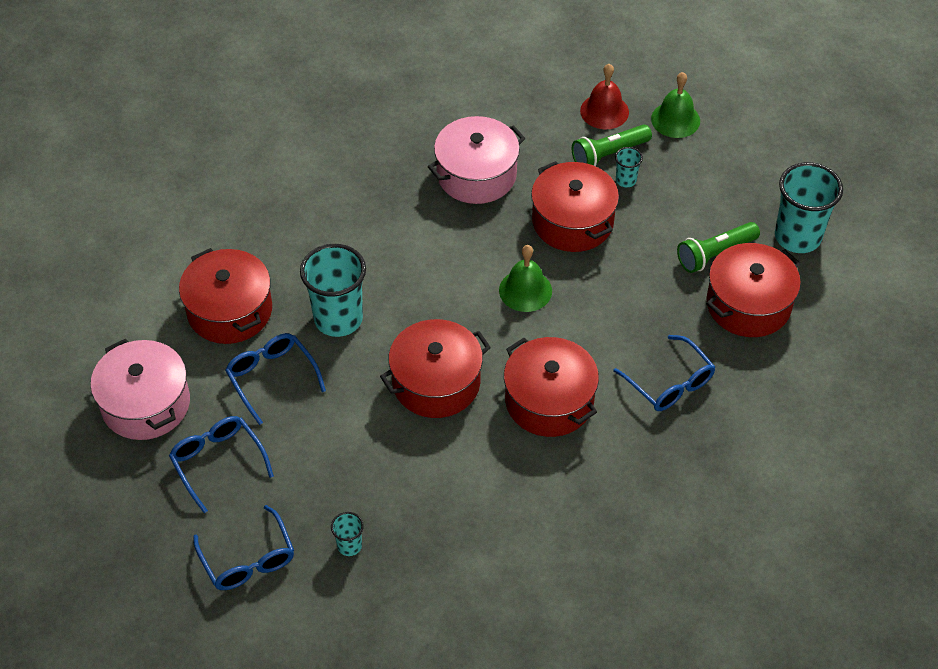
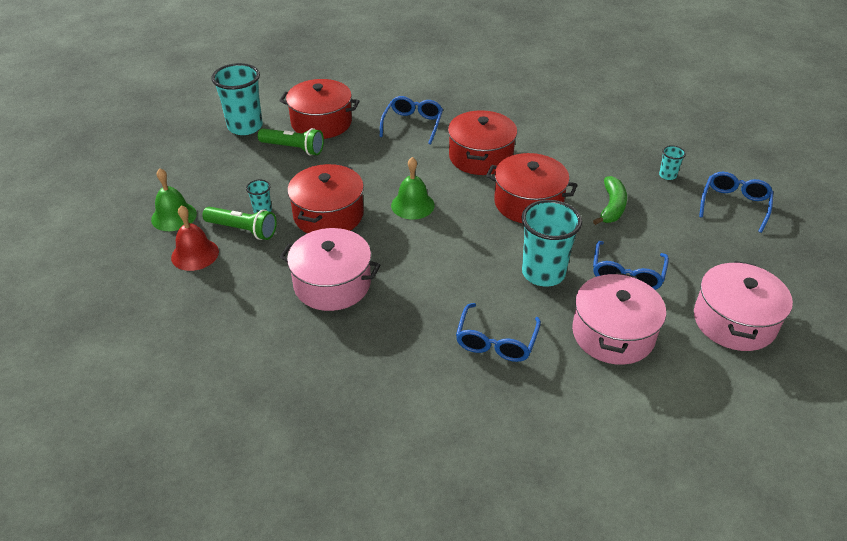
camera: 130 degrees left, 10 degrees down
(218, 462) = (710, 257): blue glasses -> blue glasses (496, 341)
(230, 310) = (613, 334): red pot -> pink pot
(359, 447) = (611, 207): none -> green banana

